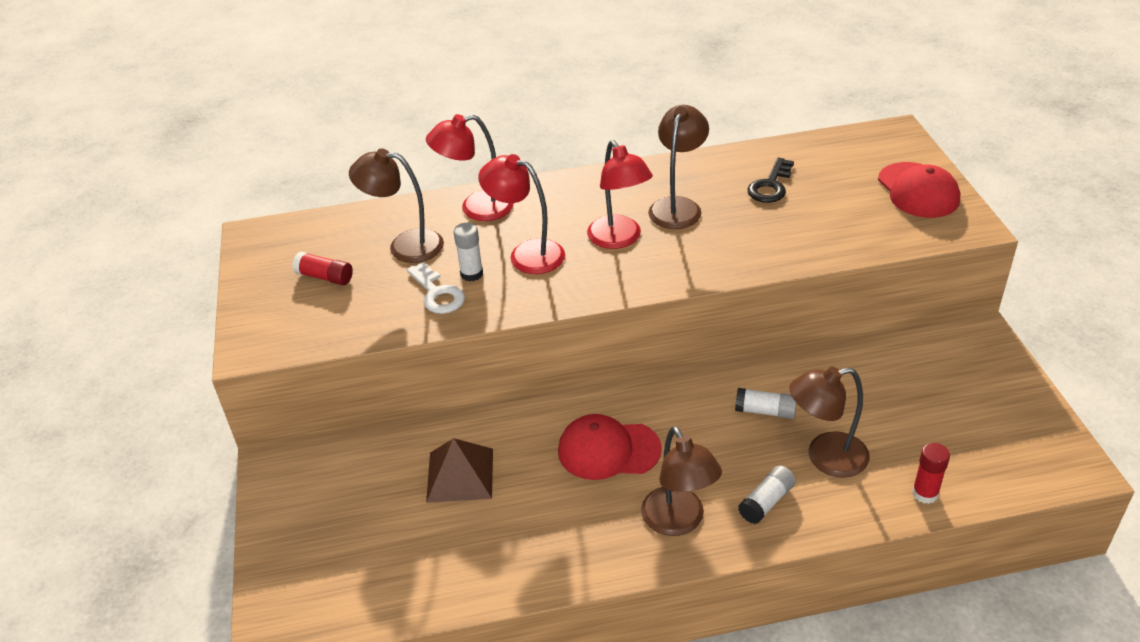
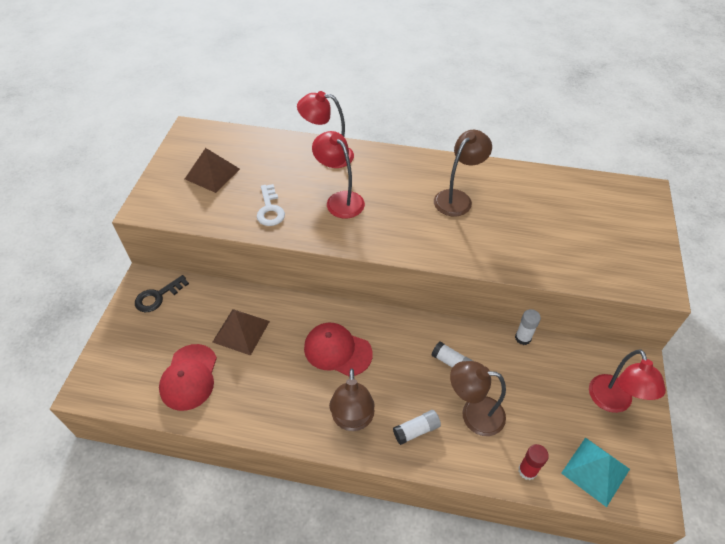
camera: 20 degrees right, 10 degrees up
(325, 277) = (212, 174): red glue stick -> brown pyramid
(405, 245) = (270, 168): brown lamp -> none
(471, 274) = (298, 202): white glue stick -> white glue stick (523, 338)
(619, 239) = (404, 210): red lamp -> red lamp (612, 402)
(770, 186) = (530, 204): black key -> black key (158, 296)
(918, 190) = (636, 244): red cap -> red cap (189, 377)
(1001, 463) = (595, 471): none -> turquoise pyramid

